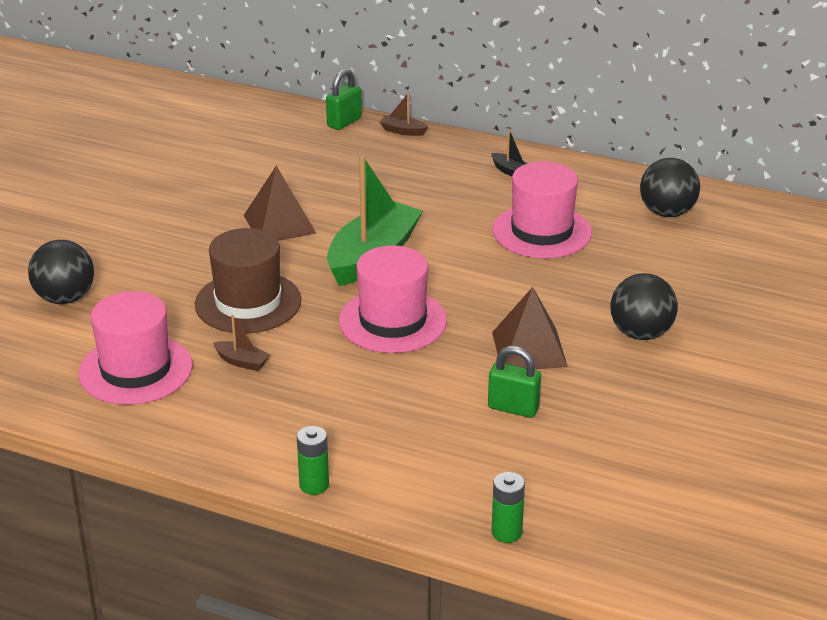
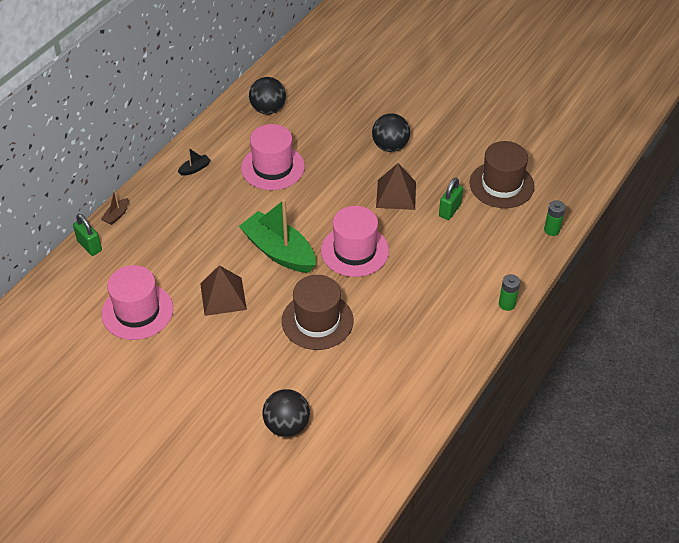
camera: 80 degrees left, 15 degrees up
(135, 370) = (381, 385): pink hat -> pink hat (137, 311)
(242, 362) = (383, 328): brown boat -> none
(600, 464) = (501, 185): none -> brown hat

